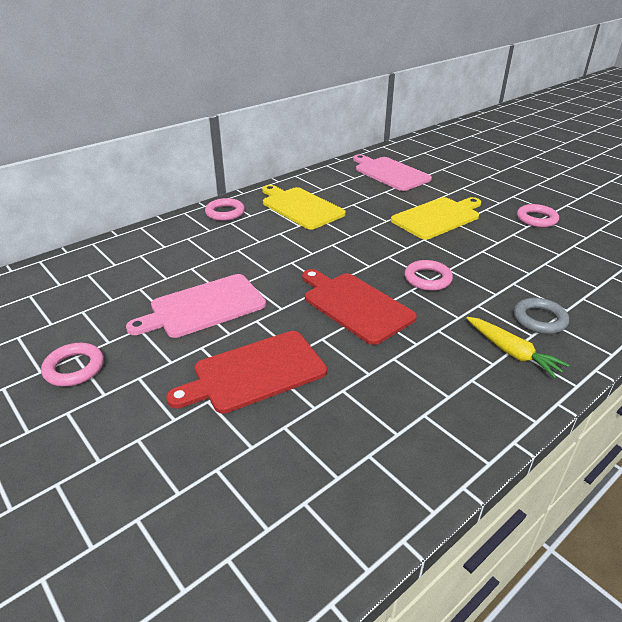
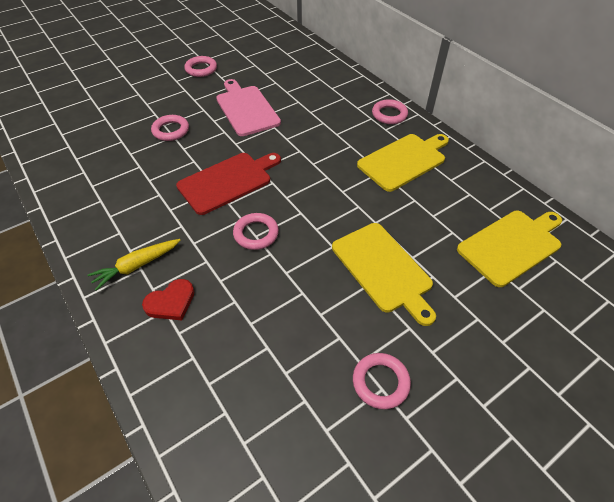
camera: 95 degrees right, 15 degrees up
(254, 372) = (171, 130): red cutting board -> pink ring
(390, 173) = (511, 245): pink cutting board -> yellow cutting board
(539, 319) = (171, 302): grey ring -> red heart

